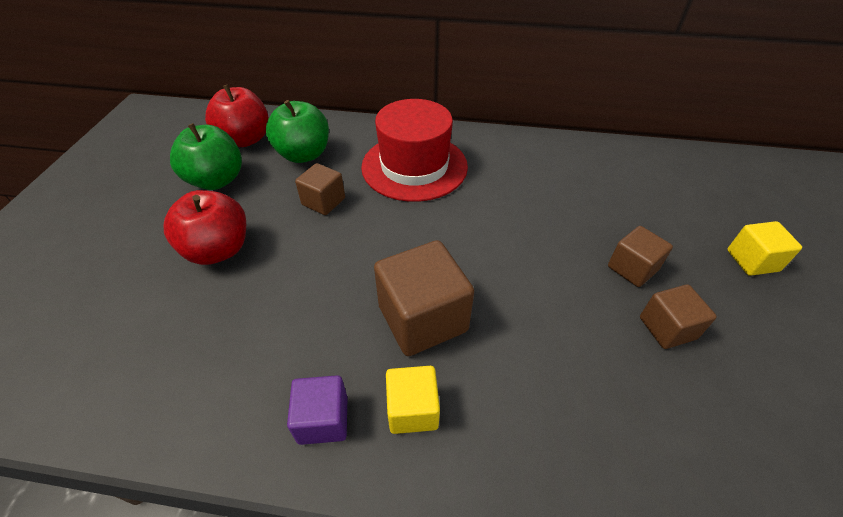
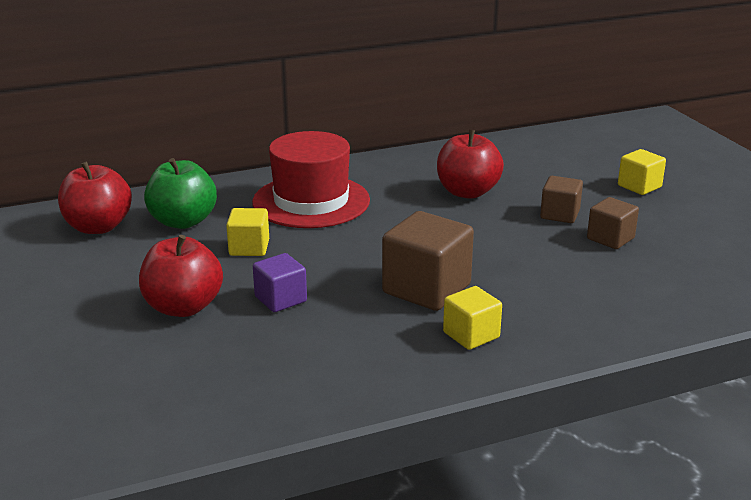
camera: 30 degrees left, 20 degrees down
(216, 180) = (109, 264): green apple -> none
(323, 201) = (249, 248): brown cube -> yellow cube
(323, 419) = (408, 362): purple cube -> purple cube (280, 299)
(558, 203) = (467, 192): none -> red apple

